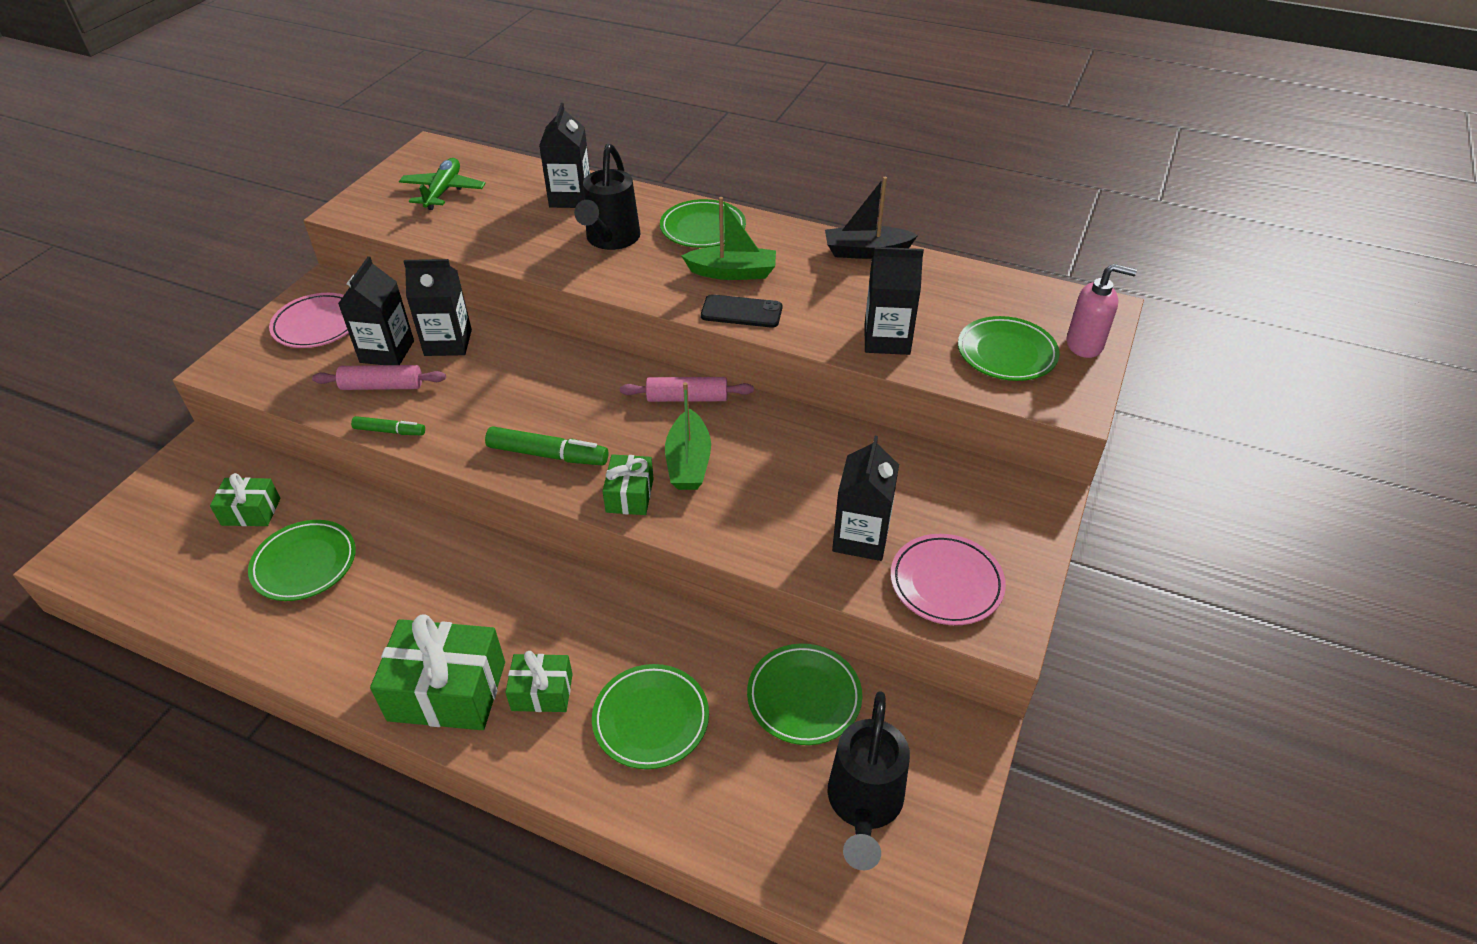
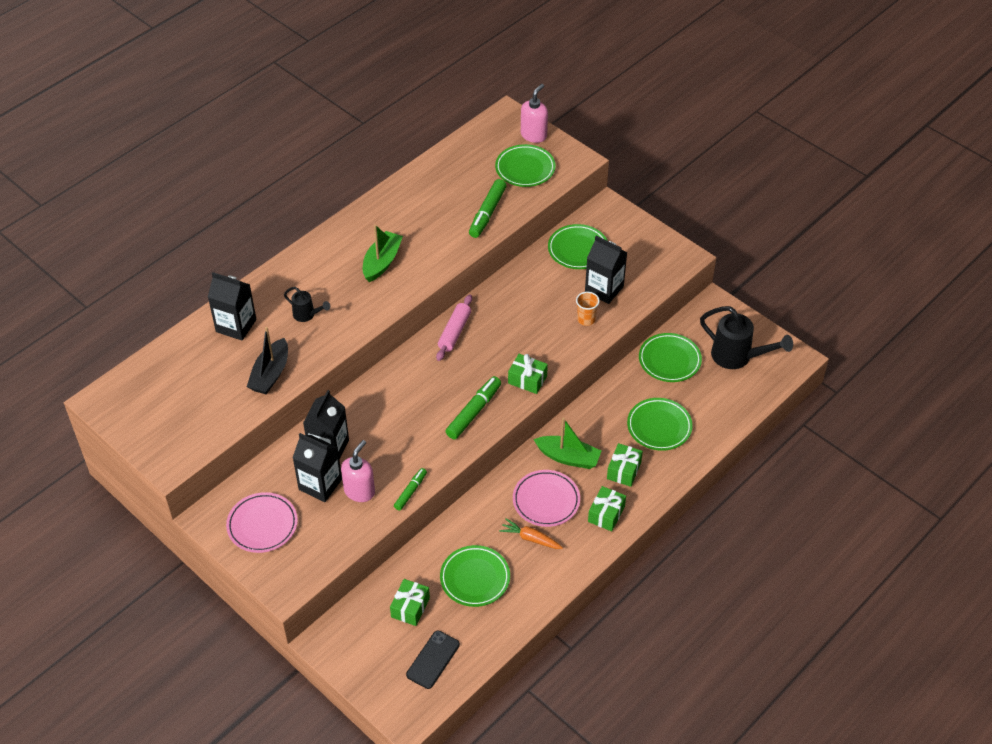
camera: 70 degrees left, 5 degrees up
(382, 386) = (359, 491): pink rolling pin -> pink soap dispenser
(384, 607) = (530, 538): none -> orange carrot
(443, 191) = (178, 400): green plane -> none
(447, 691) = (606, 514): green gift -> green gift, size x0.56
(610, 240) = (307, 315): black watering can -> black watering can, size x0.53
(688, 462) = (512, 346): green boat -> green boat (568, 457)
(703, 228) = (321, 263): green plate -> green plate (578, 249)
(741, 312) = (426, 269): black phone -> black phone (433, 659)
(783, 532) = (586, 319): none -> orange cup
(866, 251) = (395, 192): black boat -> black boat (270, 374)
(887, 339) = (487, 213): black carton -> green marker
(946, 583) = (648, 267): pink plate -> pink plate (546, 500)

